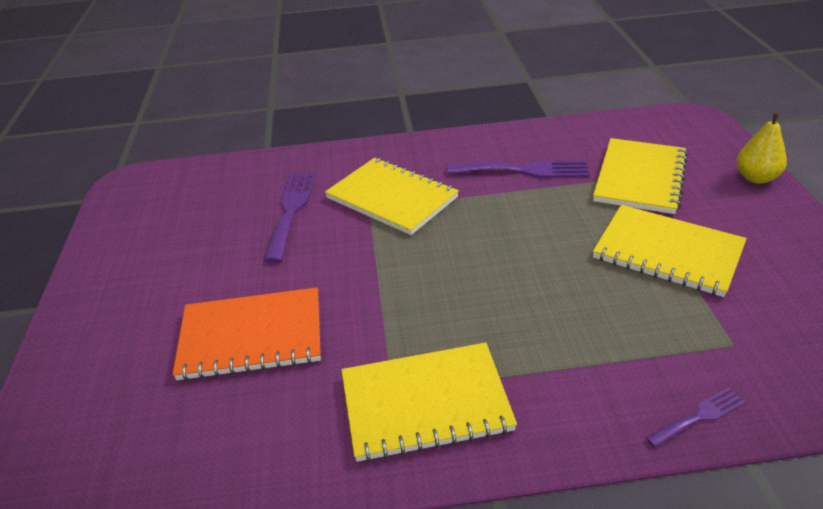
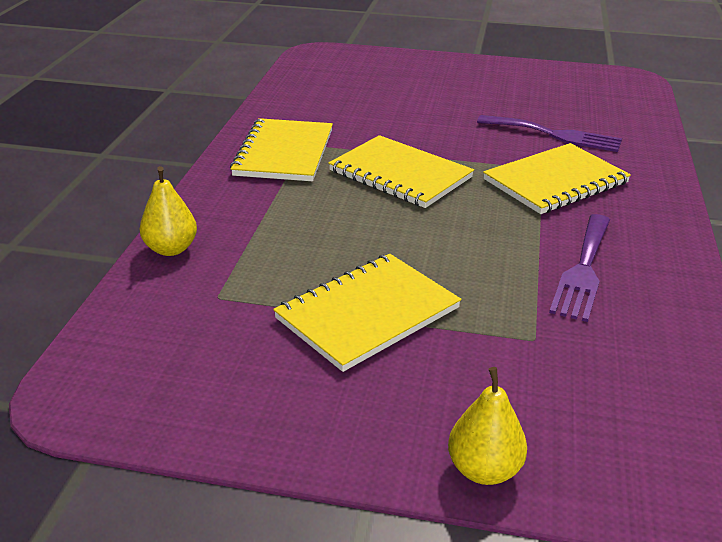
camera: 105 degrees right, 5 degrees down
(251, 336) = (396, 108): orange notebook -> none
(640, 178) = (530, 353): yellow notebook -> yellow notebook (400, 174)
(699, 416) = (171, 249): purple fork -> yellow pear

